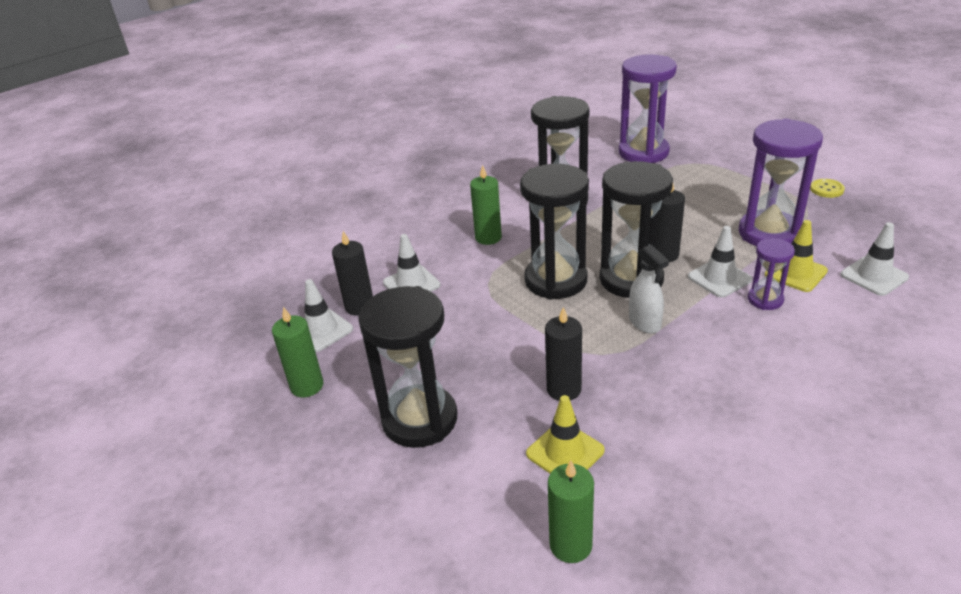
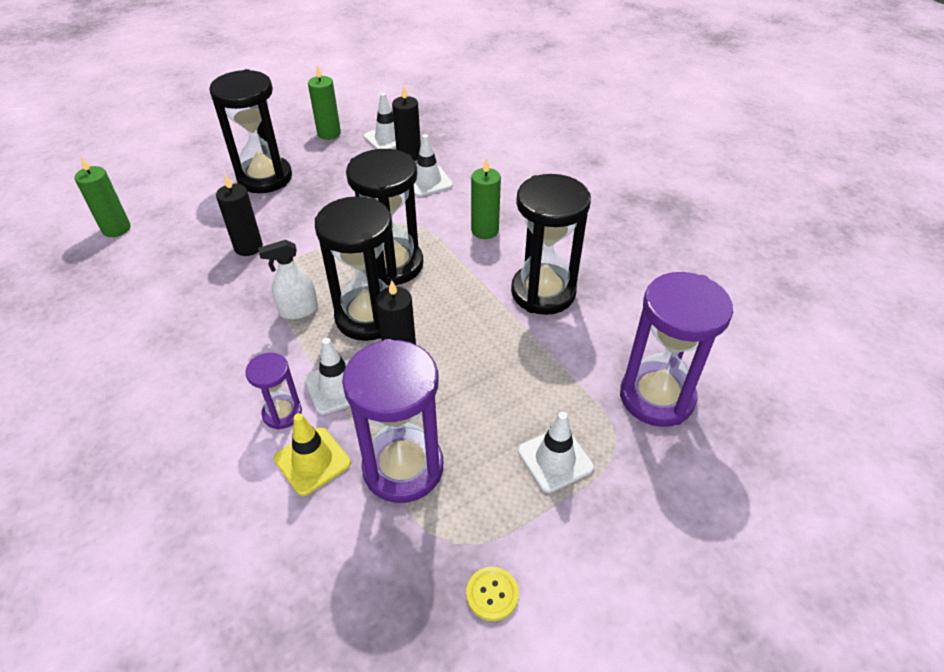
camera: 95 degrees right, 10 degrees up
(565, 452) = (188, 238): yellow traffic cone -> none
(874, 276) = (266, 542): white traffic cone -> white traffic cone (555, 459)

